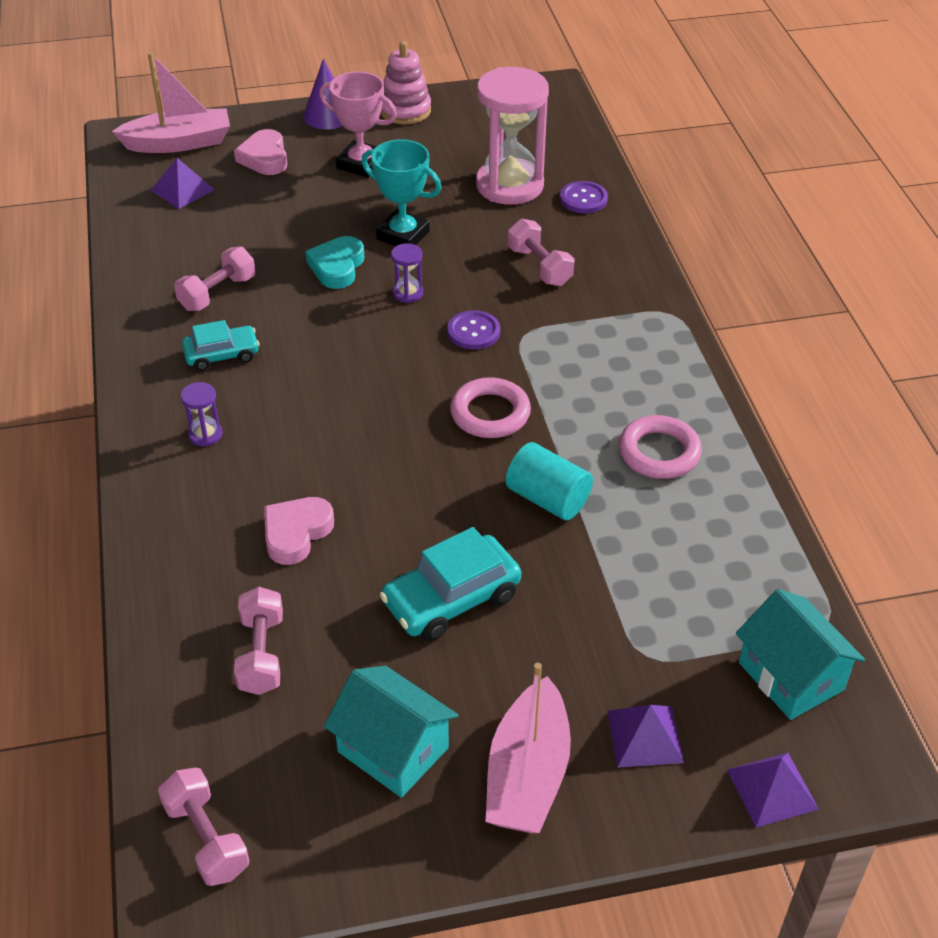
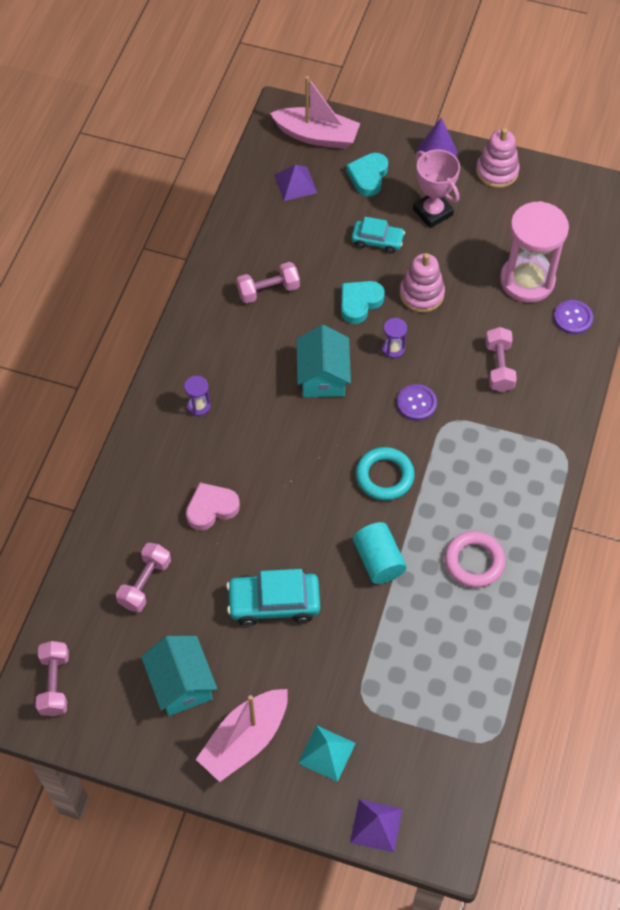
camera: 30 degrees right, 15 degrees up
(222, 355) = (243, 345): turquoise car -> turquoise car (377, 240)
(264, 158) = (368, 176): pink heart -> turquoise heart
(403, 235) = (421, 294): turquoise trophy -> pink stacking toy
(490, 413) = (384, 476): pink ring -> turquoise ring
(645, 736) = (326, 753): purple pyramid -> turquoise pyramid
(791, 676) = (441, 762): turquoise house -> turquoise house (323, 376)

